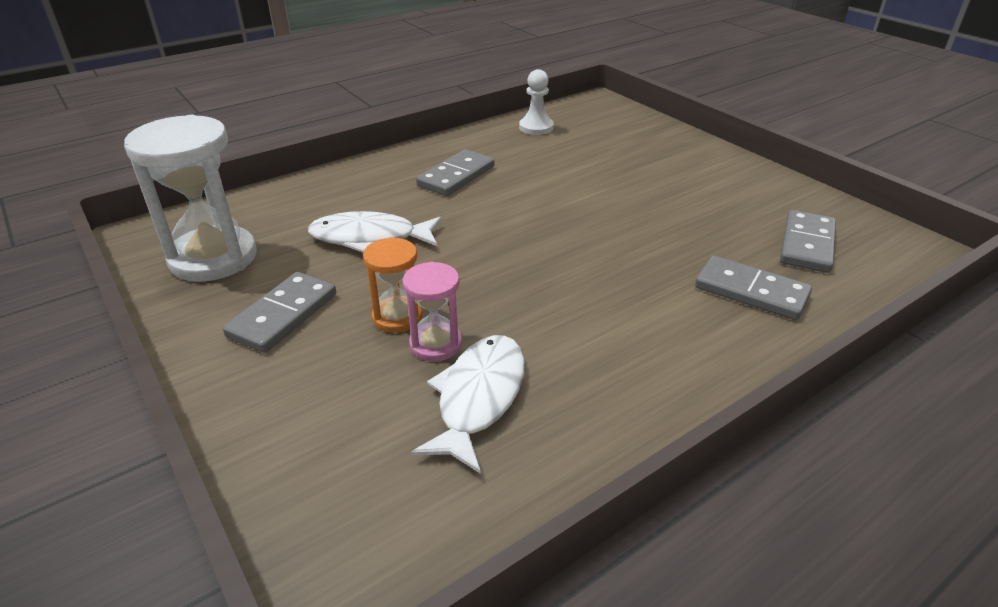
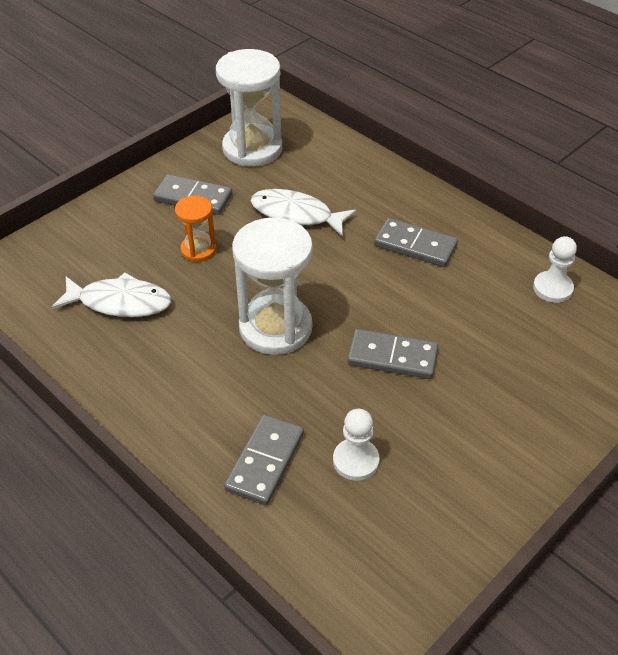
camera: 80 degrees right, 10 degrees up
(369, 238) = (296, 215): white fish -> white fish turned 60 degrees counterclockwise
(435, 344) = (171, 274): pink hourglass -> none
(556, 268) = (275, 328): none -> white hourglass
(739, 239) = (355, 460): none -> white pawn
(806, 244) = (359, 519): grey domino -> grey domino (392, 357)

